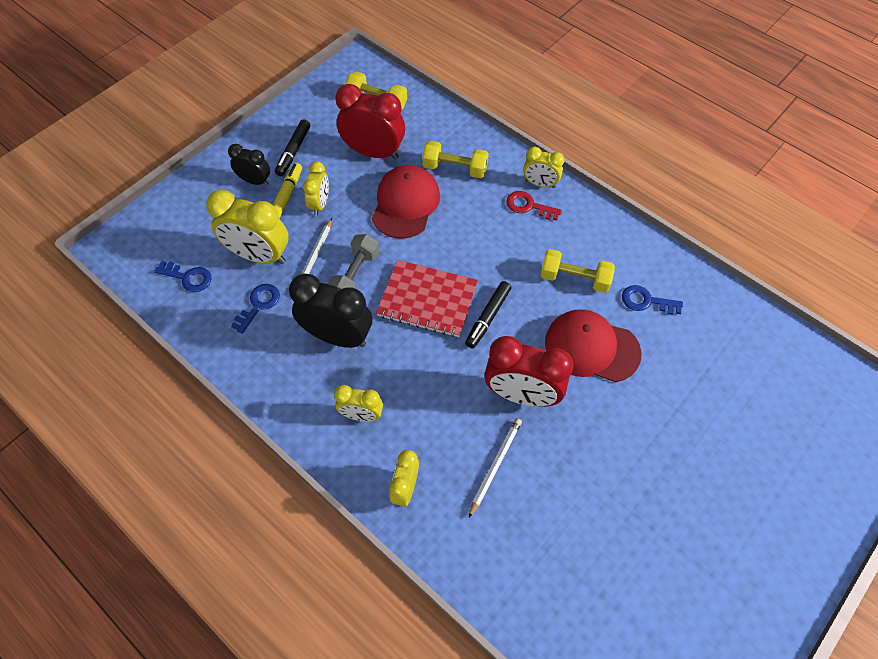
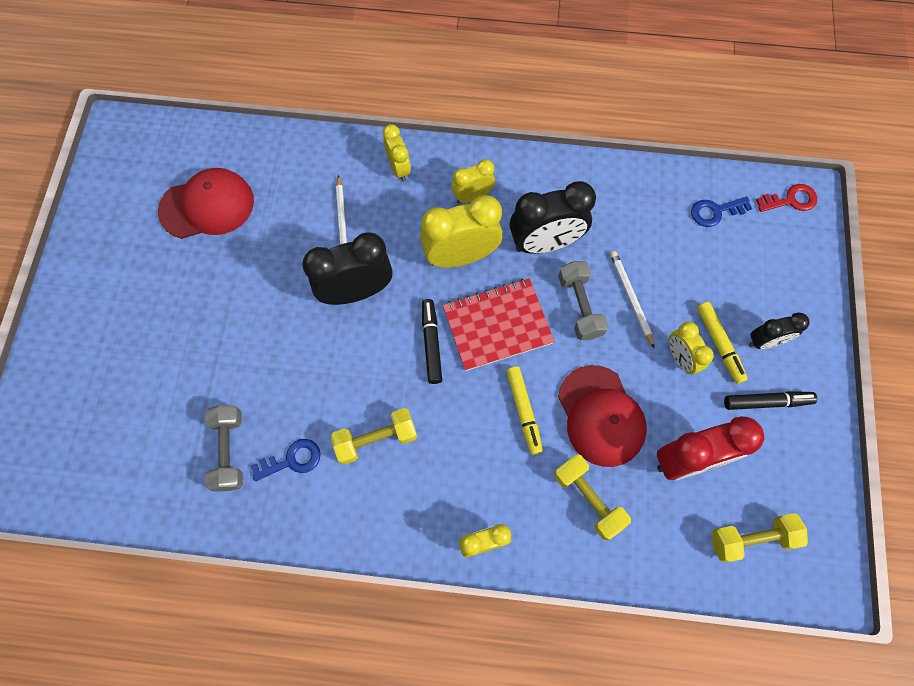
camera: 145 degrees right, 10 degrees up
(258, 305) = (634, 227): blue key -> none
(259, 256) = (679, 269): yellow clock -> yellow clock (461, 256)
(293, 151) = (767, 402): black marker -> black marker turned 105 degrees clockwise
(455, 168) = (588, 499): yellow dumbbell -> yellow dumbbell turned 75 degrees clockwise
(455, 236) = (523, 411): none -> yellow marker
(521, 395) = (356, 291): red clock -> black clock
(528, 206) = (476, 501): red key -> red key (790, 200)
(591, 347) = (320, 374): red cap -> red cap (207, 206)
(693, 335) = (229, 451): none -> grey dumbbell

